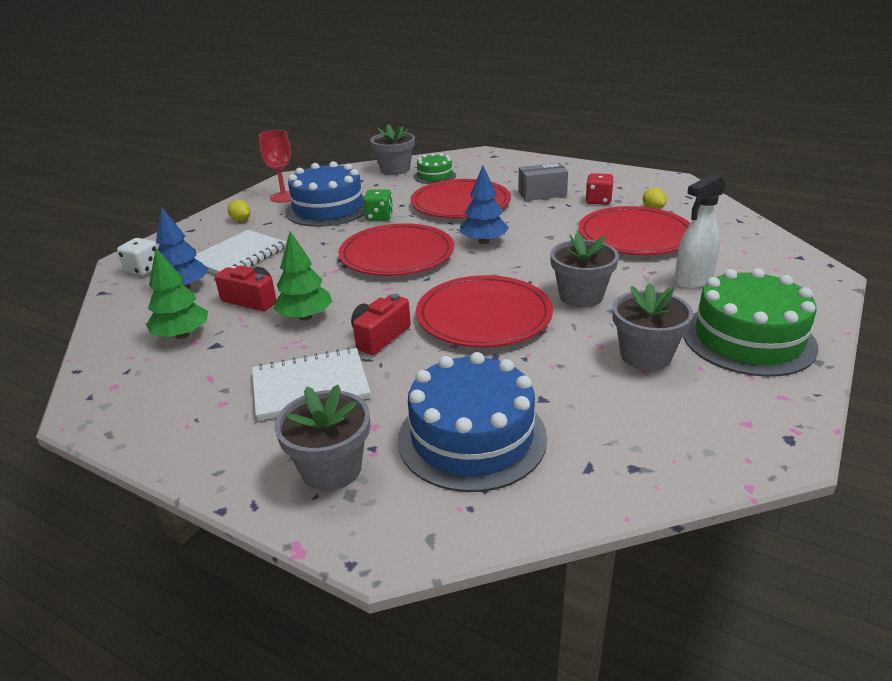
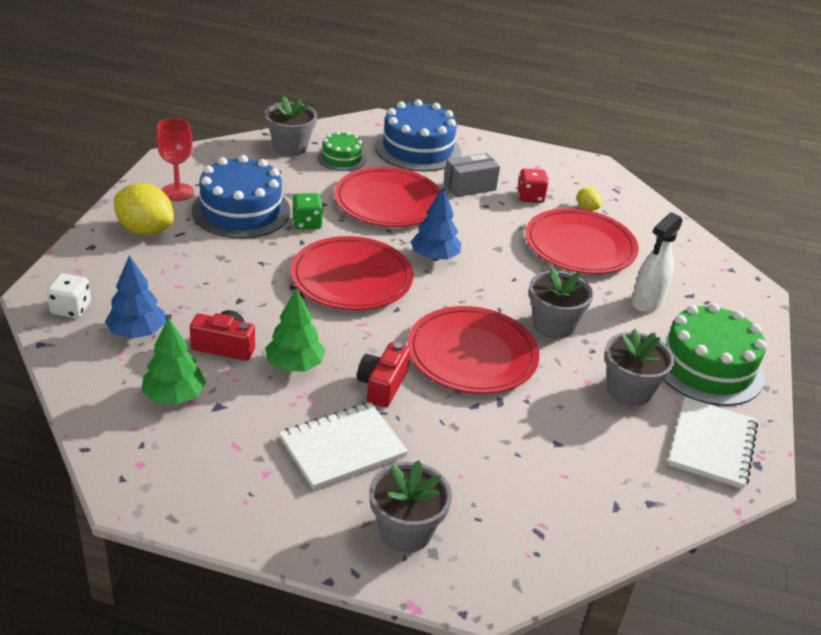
camera: 20 degrees left, 5 degrees up
(238, 256) = (174, 285): white notebook -> white notebook (712, 444)
(241, 220) = (145, 230): yellow lemon -> yellow lemon, size x2.07
(472, 437) = (512, 488): blue cake -> blue cake (418, 149)

